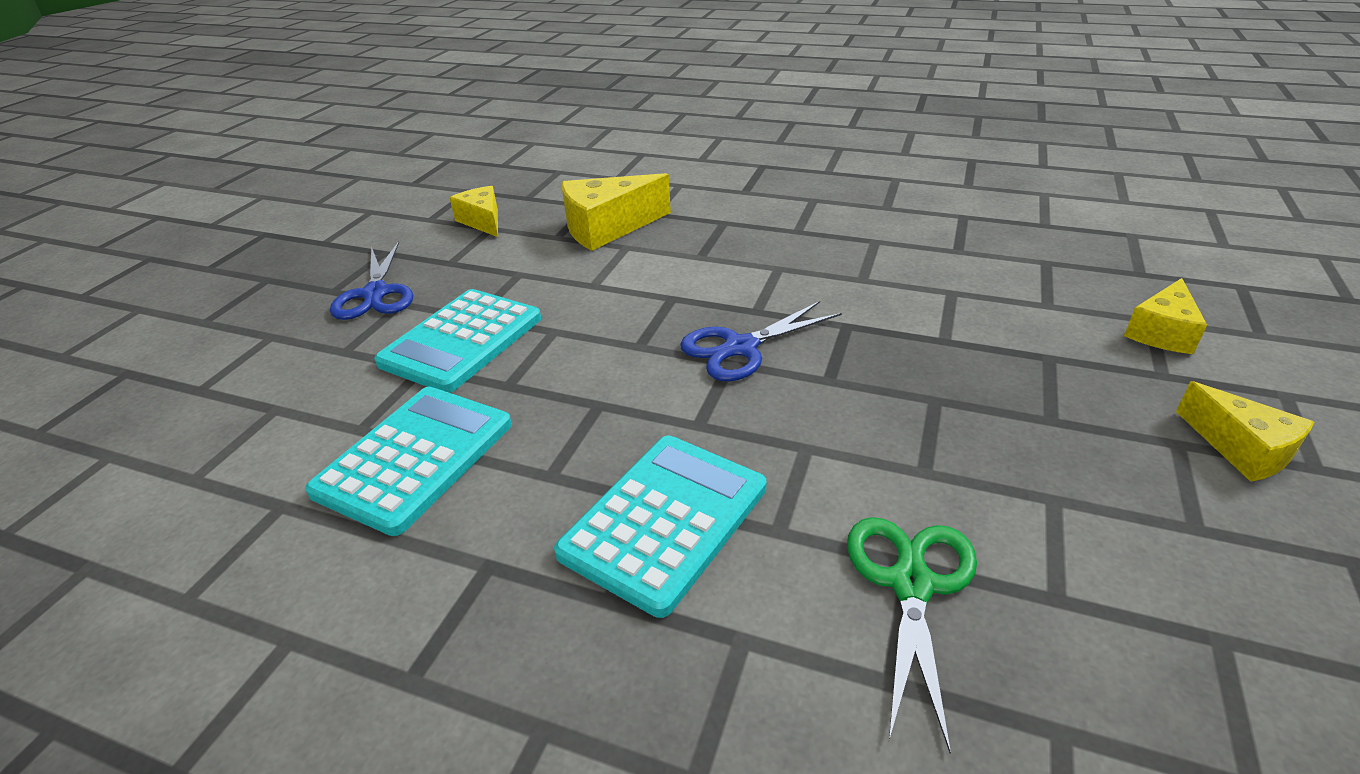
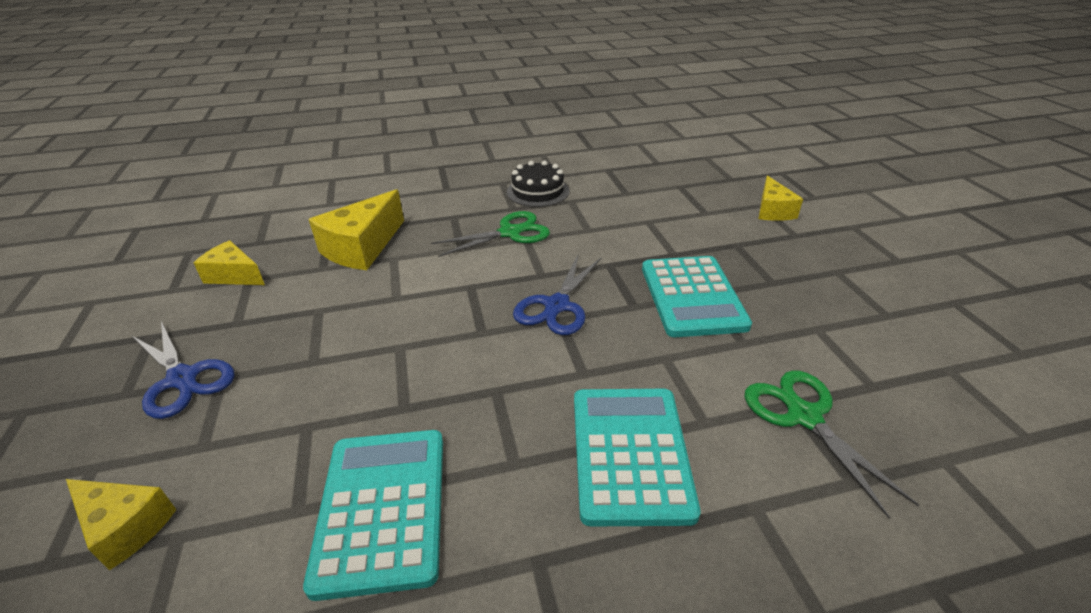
camera: 35 degrees left, 0 degrees up
(462, 341) = (322, 387): turquoise calculator -> turquoise calculator (692, 296)
(767, 256) = (510, 233): none -> green scissors
(845, 220) = (538, 191): none -> black cake
(1241, 449) = (864, 263): yellow cheese -> yellow cheese (125, 526)

